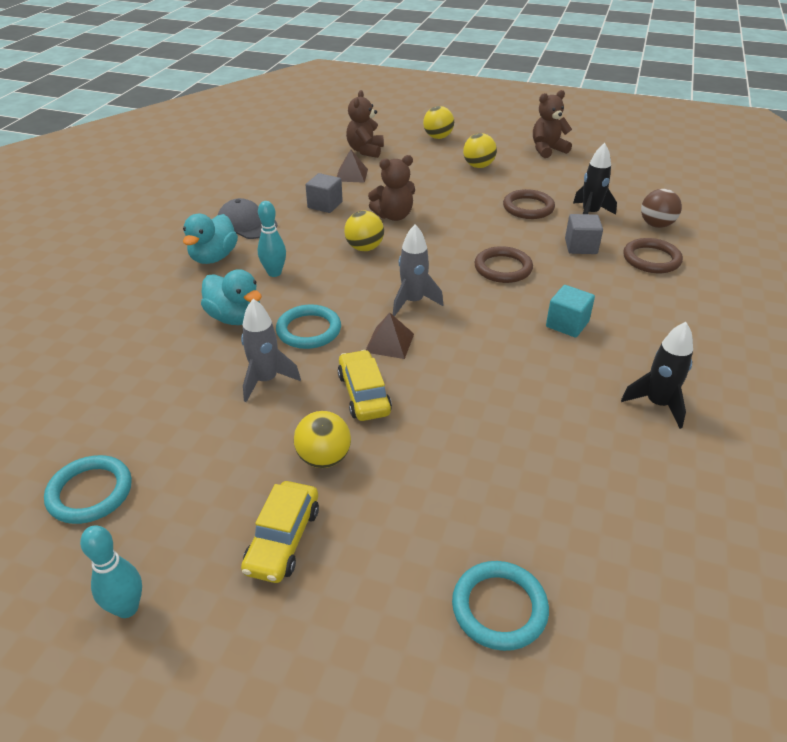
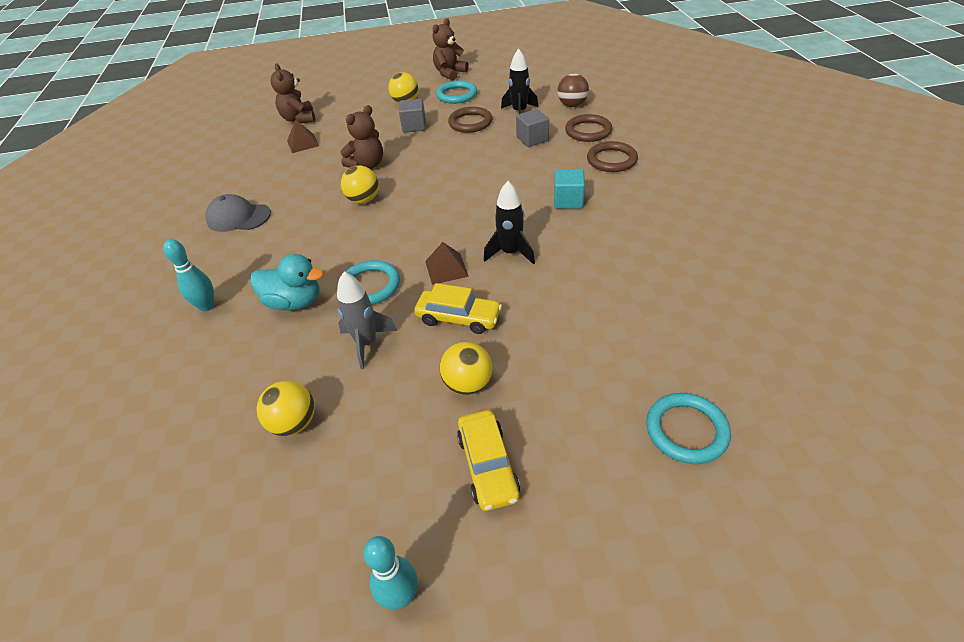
camera: 25 degrees left, 5 degrees up
(90, 492) = (280, 516): turquoise ring -> turquoise ring (457, 95)
(213, 257) = (230, 258): turquoise duck -> none
(274, 273) = (299, 250): turquoise bowling pin -> turquoise bowling pin (207, 306)
(325, 205) = (299, 176): grey cube -> grey cube (414, 126)
(364, 394) = (458, 318): yellow car -> yellow car turned 150 degrees clockwise
(413, 302) = (439, 228): grey rocket -> none
(438, 137) = (353, 89): yellow ball -> yellow ball (294, 423)
(503, 268) = (488, 176): brown ring -> brown ring (611, 160)
(657, 404) = (672, 234): black rocket -> black rocket (510, 253)

